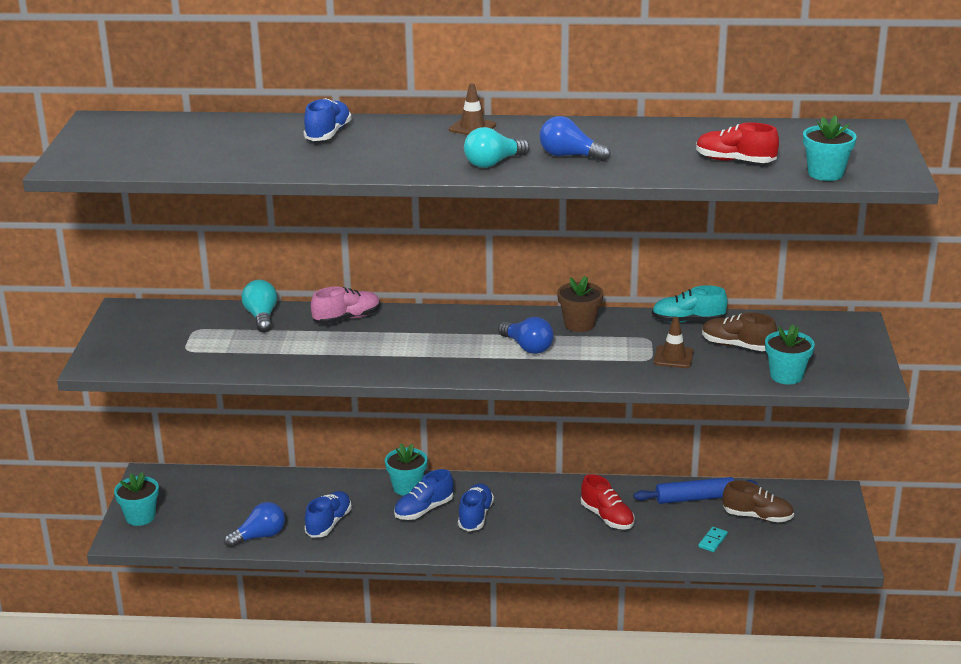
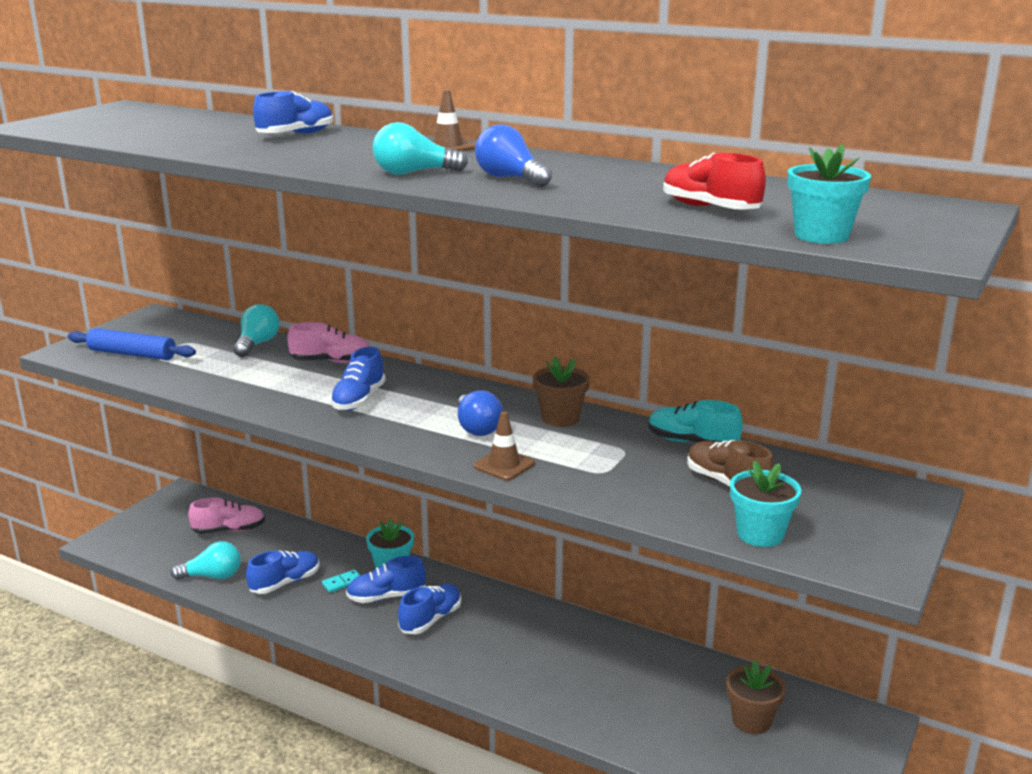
camera: 25 degrees right, 5 degrees down
(140, 517) = (135, 527): turquoise flower pot -> none
(231, 495) = (229, 530): none -> pink shoe
(259, 536) = (212, 576): blue light bulb -> turquoise light bulb
(411, 346) = (359, 400): none -> blue shoe
(607, 517) = (569, 664): red shoe -> none
(673, 357) = (633, 477): brown traffic cone -> brown traffic cone (504, 465)
(695, 498) = (689, 673): blue rolling pin -> blue rolling pin (132, 354)
(712, 541) = (672, 733): turquoise domino -> turquoise domino (342, 583)
(757, 516) = (751, 720): brown shoe -> brown flower pot

